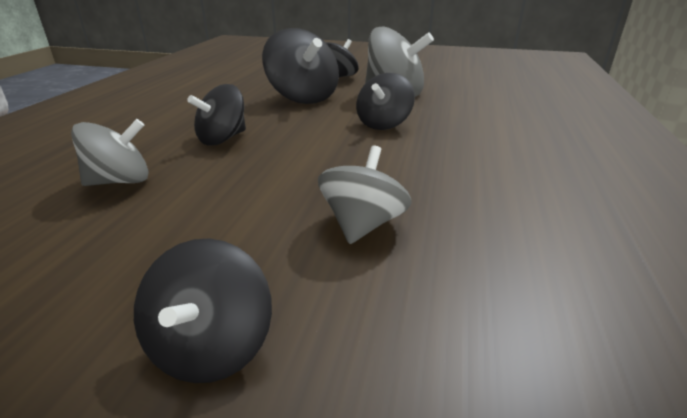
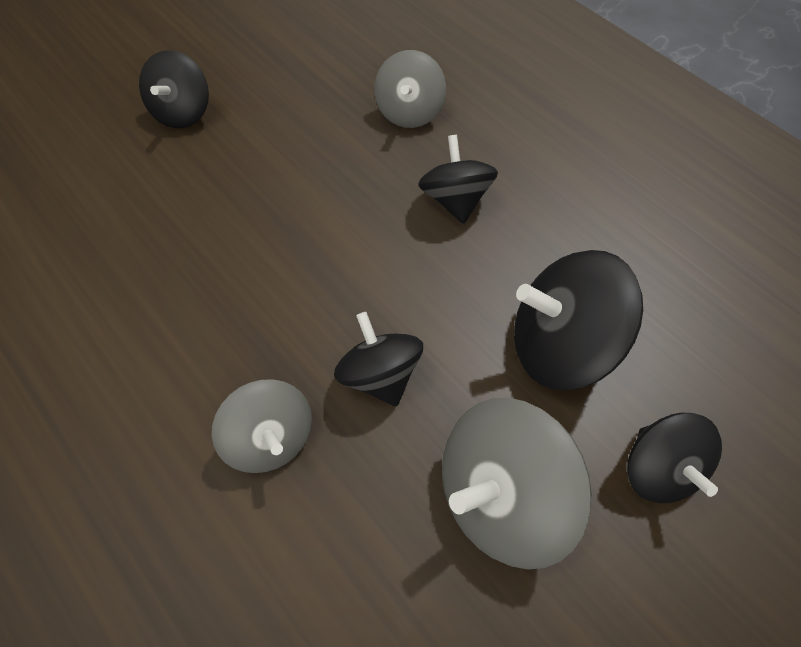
camera: 125 degrees right, 30 degrees up
(211, 347) = (183, 112): black spinning top -> black spinning top turned 120 degrees counterclockwise
(362, 224) = (209, 221): grey spinning top -> grey spinning top (270, 438)

